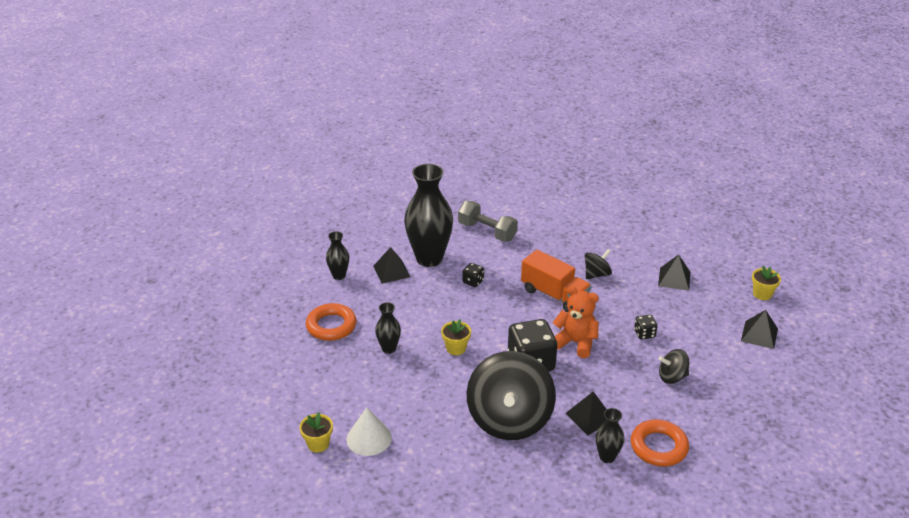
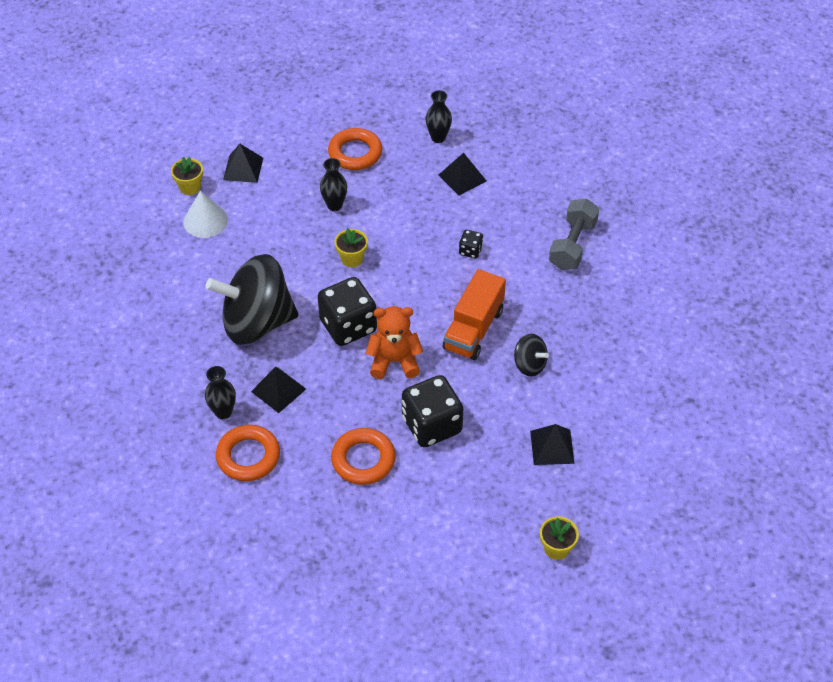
camera: 75 degrees right, 15 degrees up
(429, 258) = (498, 204): black vase -> none
(575, 343) = (394, 361): orange teddy bear -> orange teddy bear turned 105 degrees counterclockwise
(644, 334) = (431, 425): black dice -> black dice, size x2.18
(672, 377) = (363, 460): black spinning top -> orange ring
(759, 335) = (470, 547): black pyramid -> black pyramid (243, 168)

